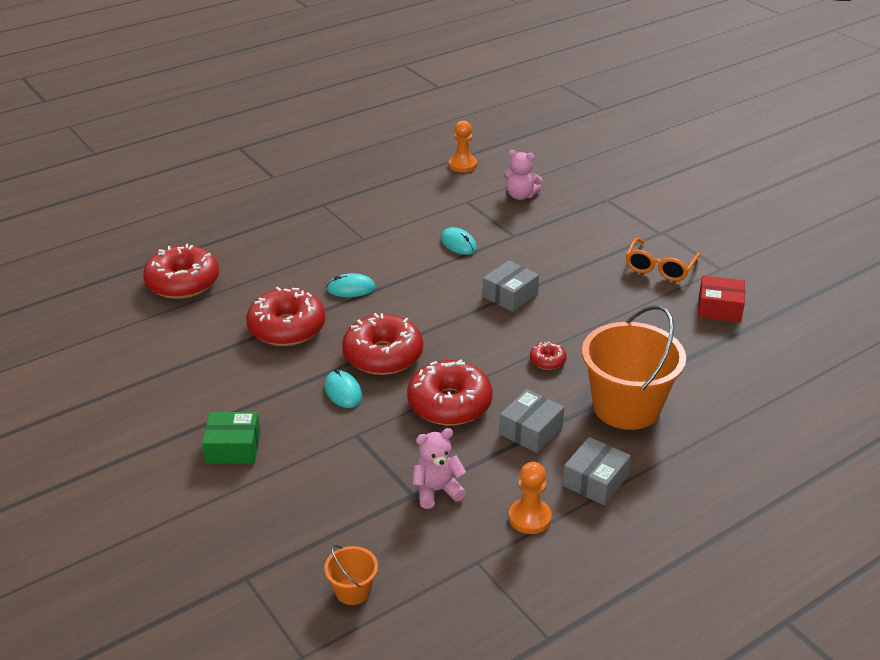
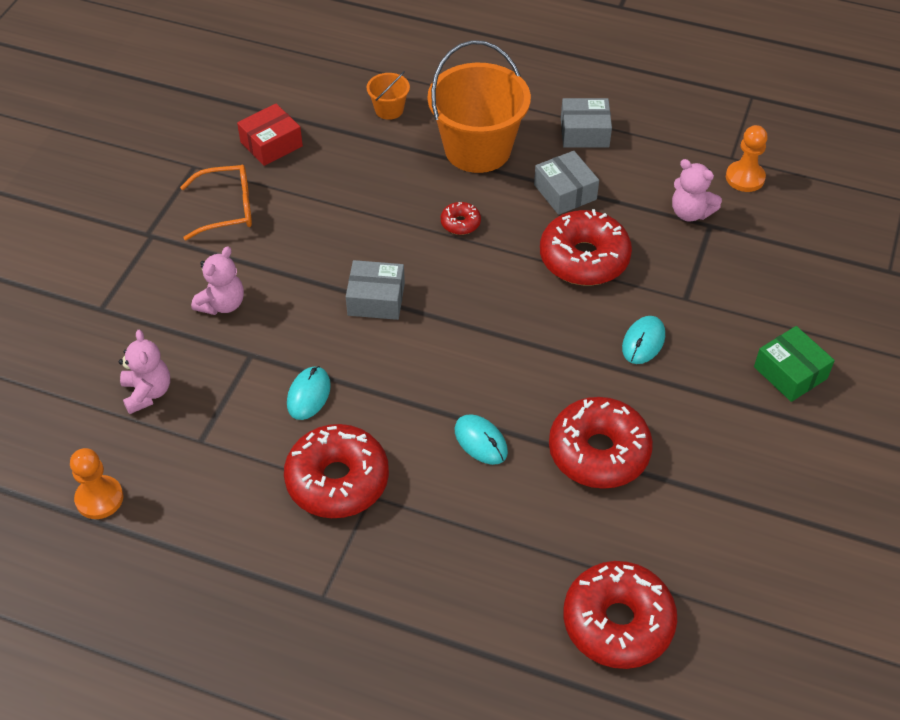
camera: 125 degrees left, 15 degrees up
(353, 590) = (829, 206): orange bucket -> orange bucket (389, 109)
(383, 355) = (565, 344): red donut -> red donut (337, 480)
(529, 518) = (660, 150): orange pawn -> orange pawn (745, 178)
(530, 430) = (565, 192): grey box -> grey box turned 60 degrees clockwise
(567, 238) = (222, 304): none -> pink teddy bear
(719, 308) = (271, 144): red box -> red box turned 75 degrees clockwise

